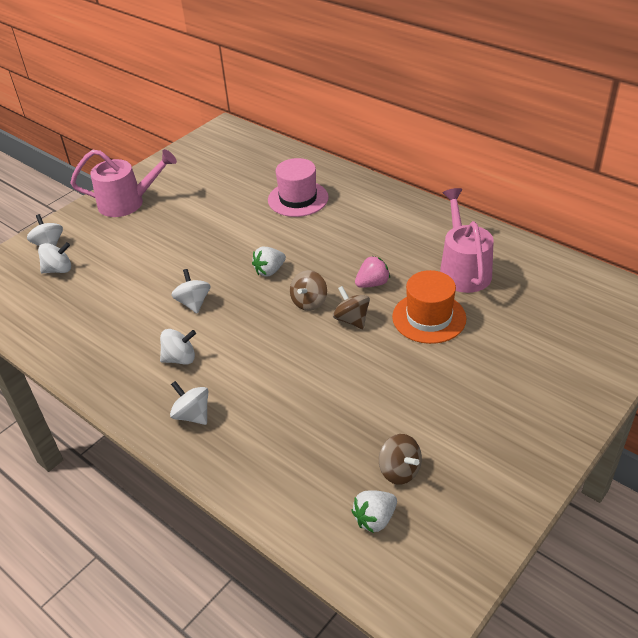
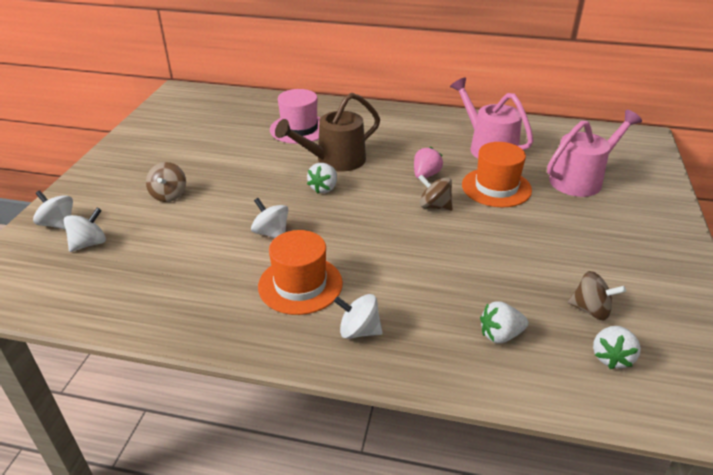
camera: 30 degrees left, 5 degrees down
(128, 203) = (125, 167): pink watering can -> pink watering can (581, 179)
(180, 358) = (300, 284): white spinning top -> orange hat
(299, 462) = (500, 335): none -> white strawberry
(301, 243) = (334, 161): none -> brown watering can
(309, 302) = (384, 203): brown spinning top -> brown spinning top (169, 195)

